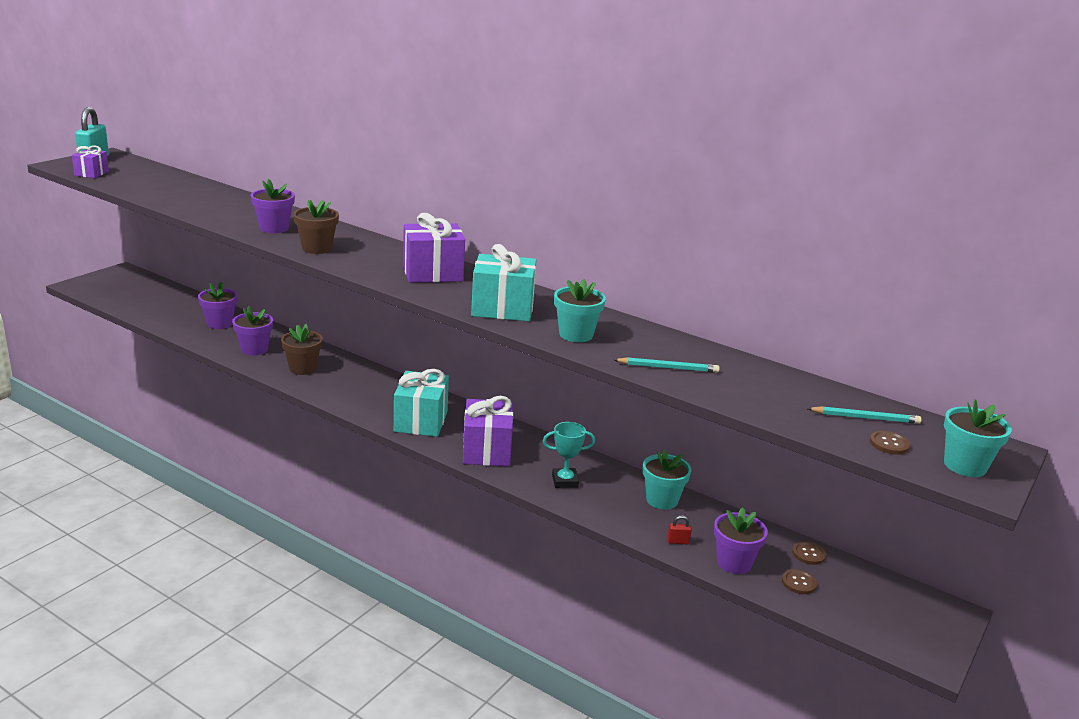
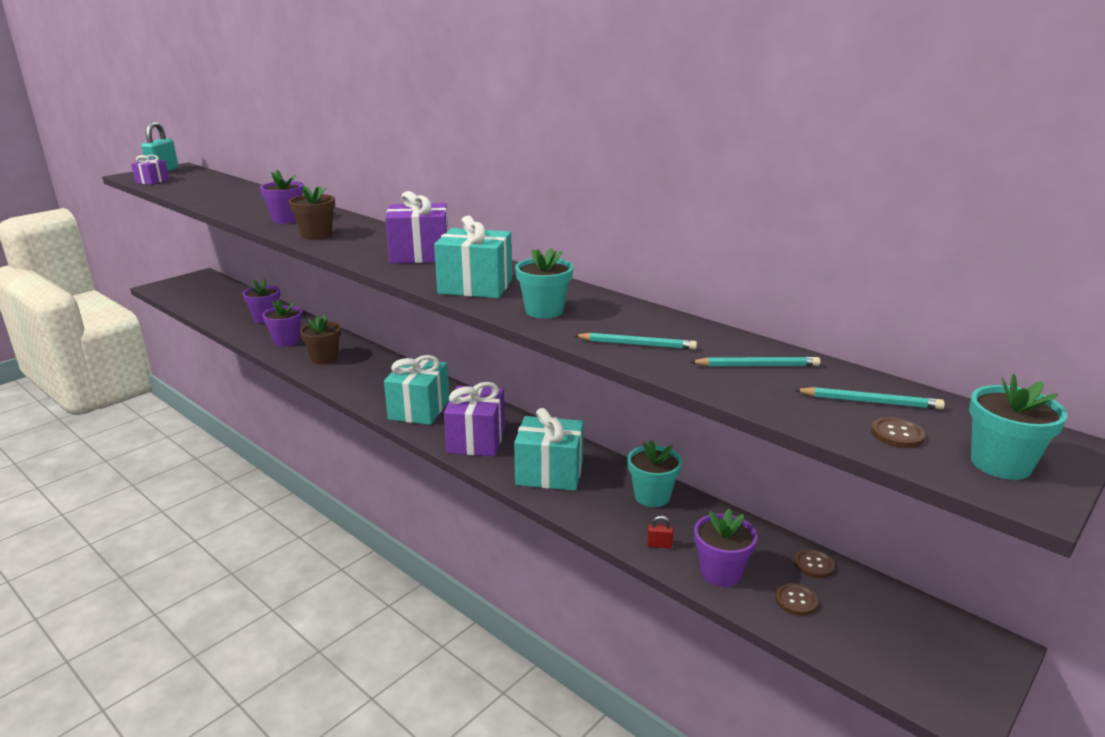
camera: 10 degrees right, 0 degrees up
(565, 481) = (549, 473): turquoise trophy -> turquoise gift
(771, 387) = (757, 366): none -> turquoise pencil

